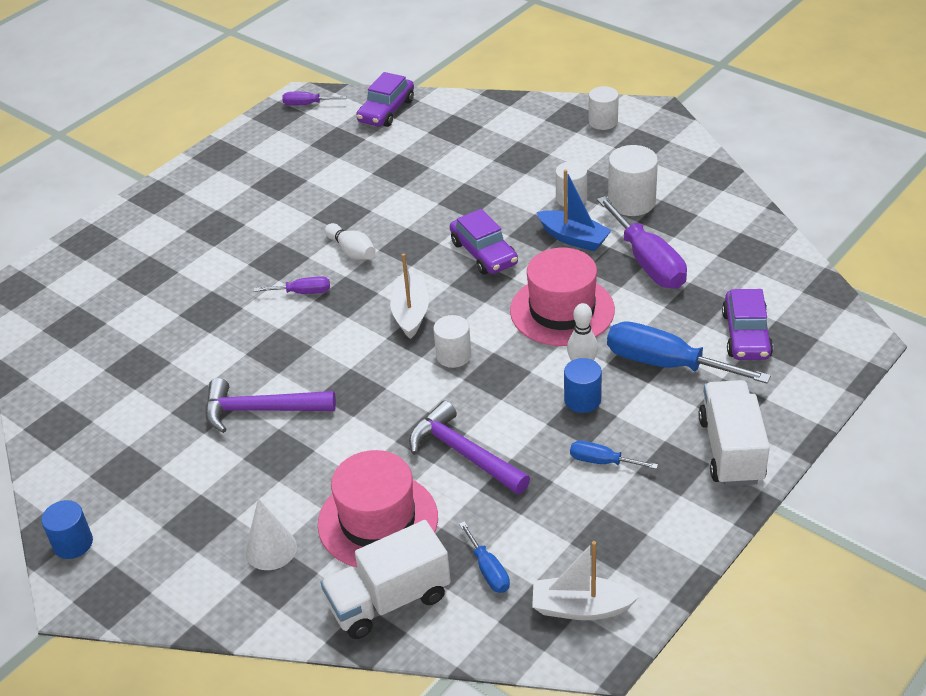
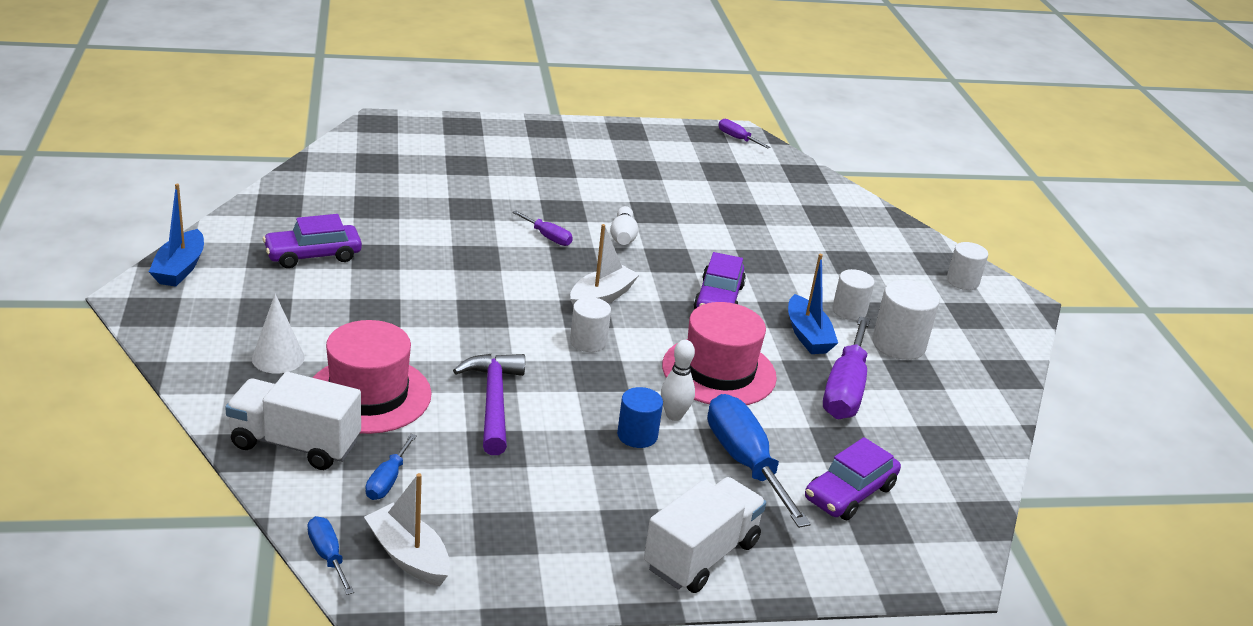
camera: 35 degrees right, 10 degrees down
(73, 543) = (180, 268): blue cylinder -> blue boat
(261, 410) = (407, 281): purple hammer -> none
(386, 111) = (790, 174): purple car -> purple car (313, 255)
(602, 461) = (584, 483): blue screwdriver -> blue screwdriver (328, 556)

